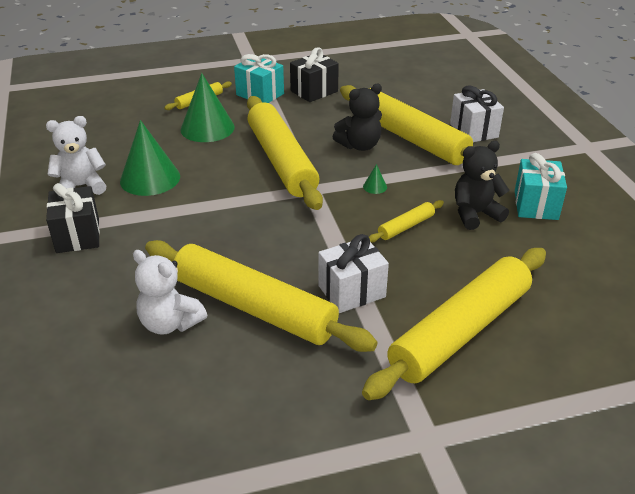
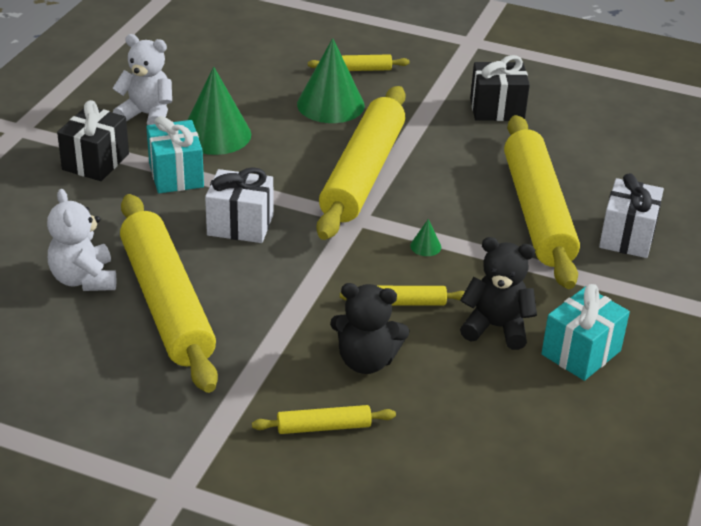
camera: 35 degrees right, 0 degrees up
(260, 94) = (431, 88): turquoise gift -> turquoise gift (176, 175)
(351, 291) = (269, 336): white gift -> white gift (240, 225)
(359, 145) = (467, 194): black teddy bear -> black teddy bear (366, 361)
(461, 331) = (324, 427): yellow rolling pin -> yellow rolling pin, size x0.42

